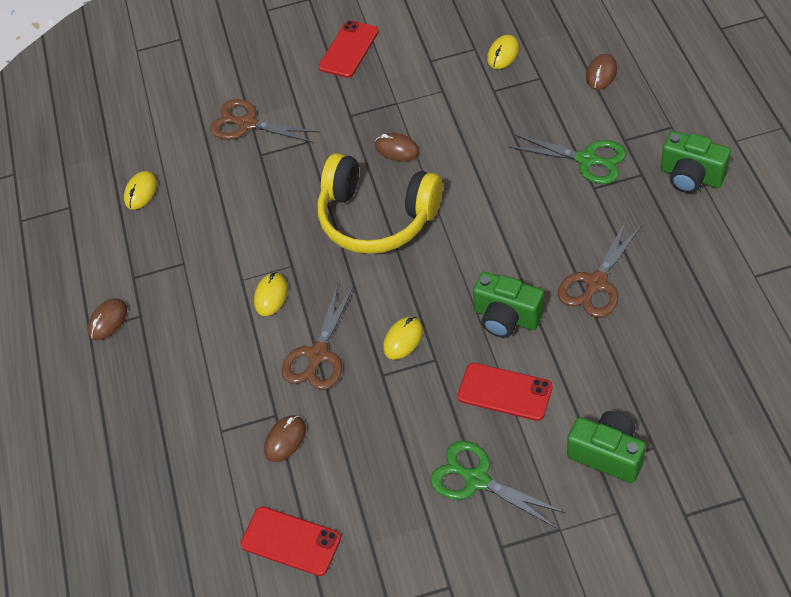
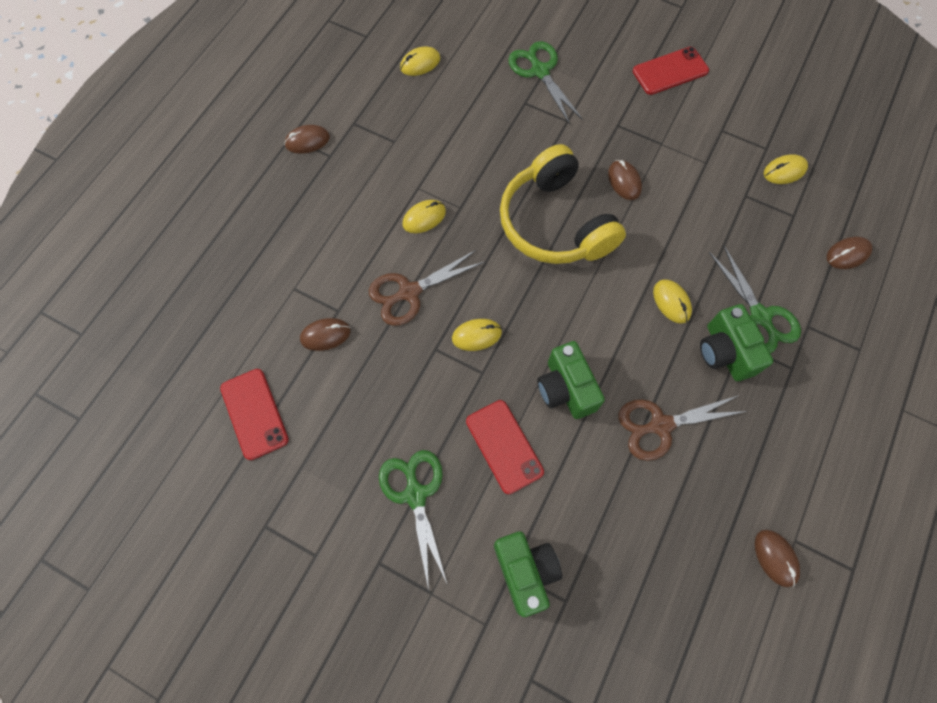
camera: 35 degrees right, 15 degrees up
(247, 124) = (540, 71): brown scissors -> green scissors
(518, 200) = (671, 302): none -> yellow mouse
(691, 176) = (831, 406): green camera -> green camera (725, 352)
(754, 297) = (775, 558): none -> brown mouse

